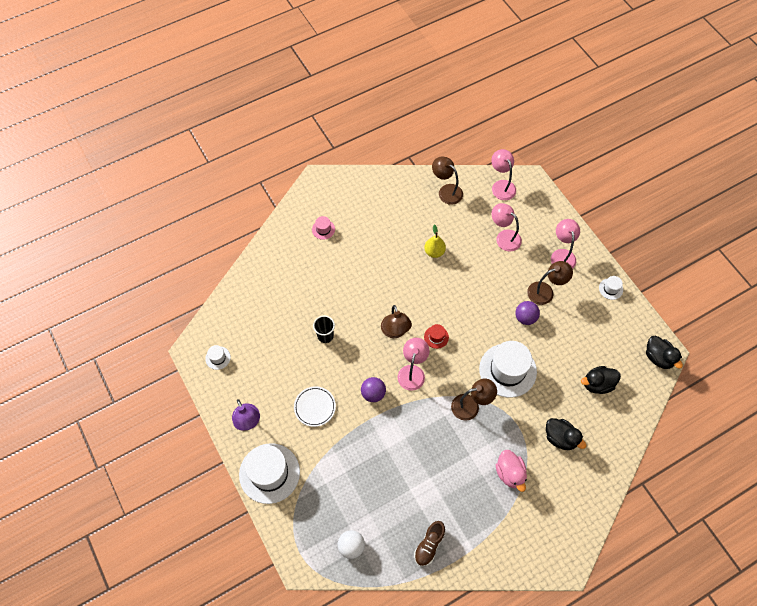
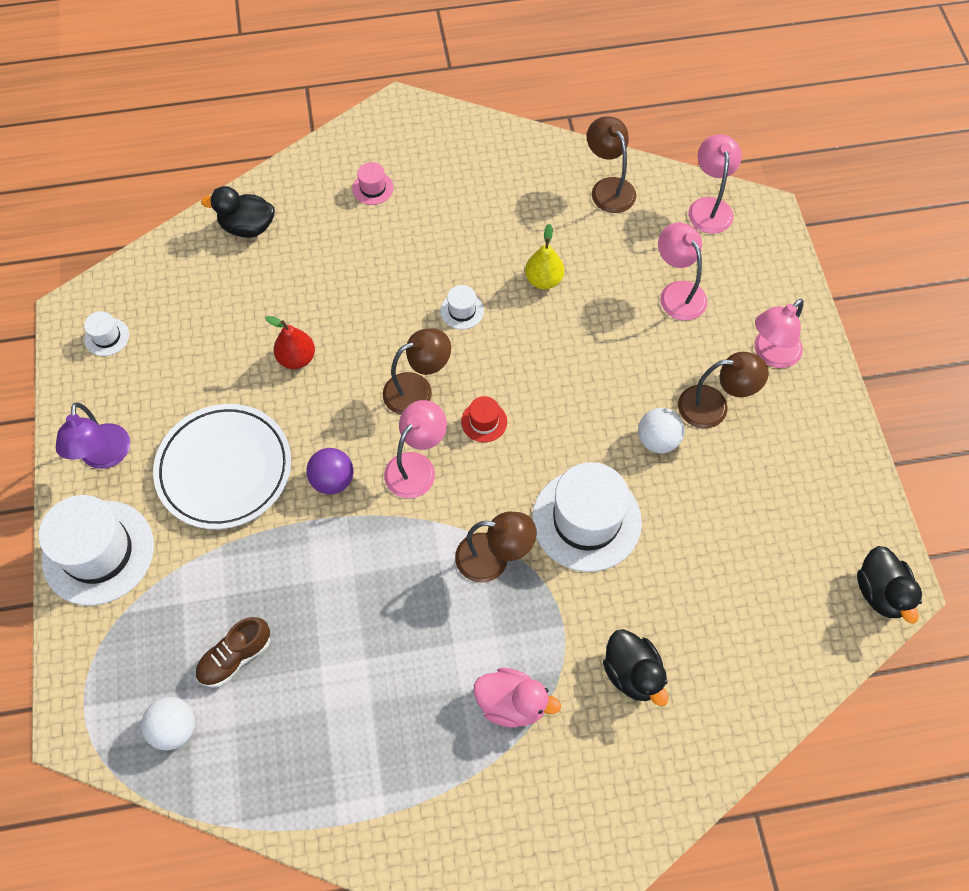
camera: 20 degrees right, 0 degrees up
(315, 407) = (224, 469): white plate -> white plate, size x1.79
(325, 336) = (297, 358): black cup -> red pear
(395, 331) = (417, 390): brown lamp -> brown lamp turned 120 degrees counterclockwise
(429, 545) = (309, 778): brown shoe -> brown shoe (235, 657)
(510, 473) = (512, 703): pink duck -> pink duck turned 75 degrees counterclockwise
(525, 318) = (657, 440): purple ball -> white ball
(562, 255) = (770, 354): pink lamp -> pink lamp turned 150 degrees counterclockwise
(597, 384) = (743, 600): black duck -> black duck (247, 227)
(611, 289) = (838, 440): white hat -> white hat (462, 310)

